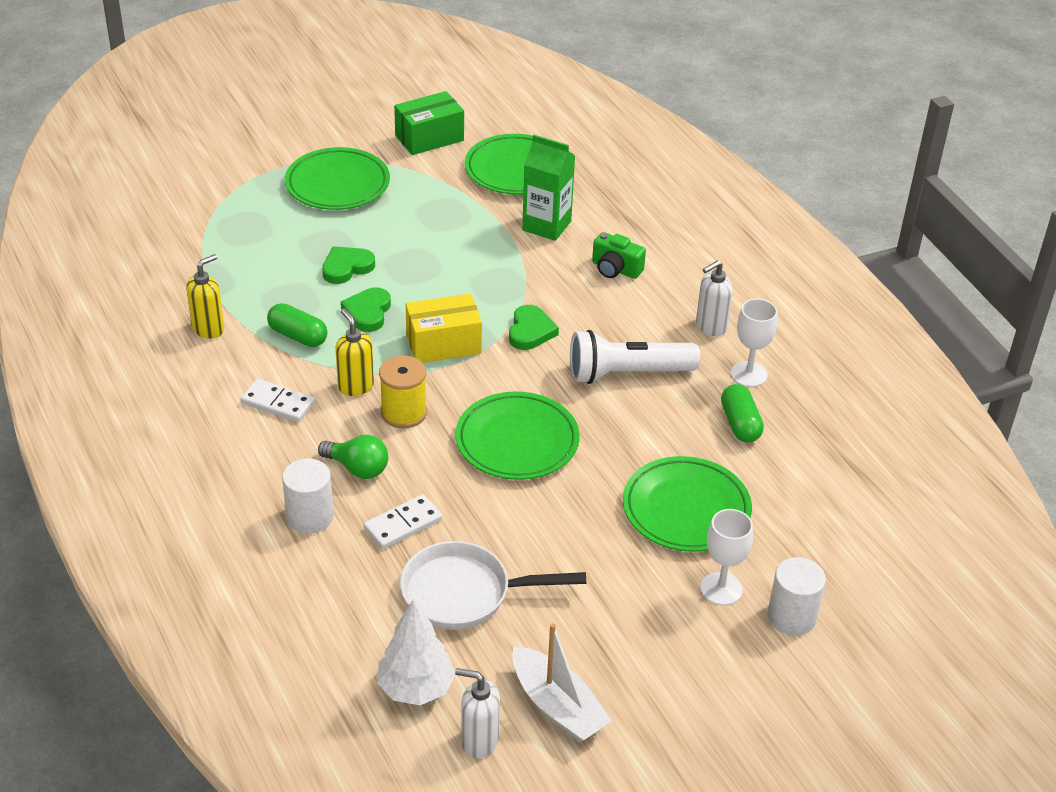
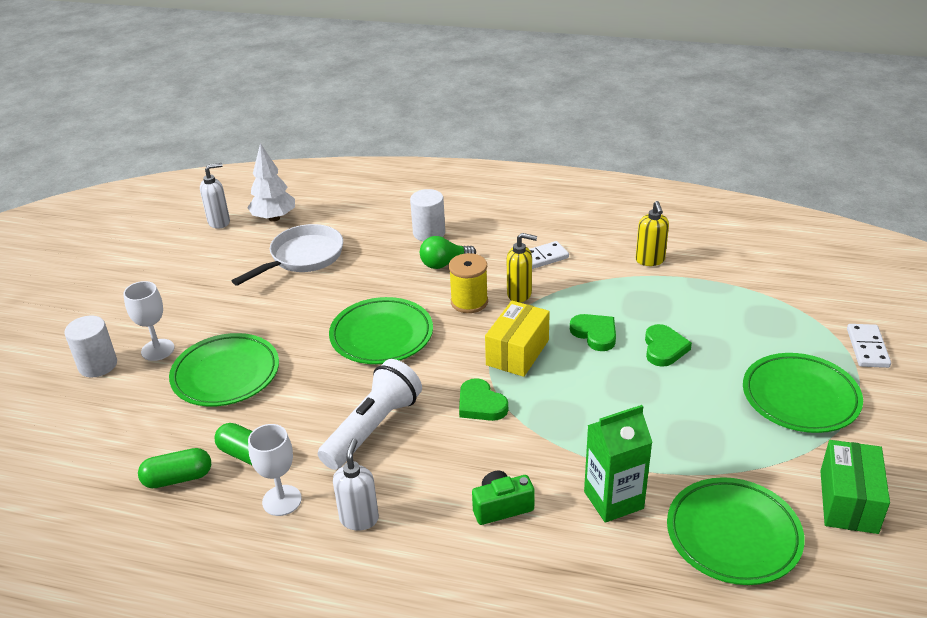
camera: 135 degrees right, 5 degrees down
(298, 336) = (601, 292): green capsule -> green capsule (178, 478)
(403, 524) = (379, 260): white domino -> white domino (867, 348)
(557, 706) = (196, 252): white boat -> none

